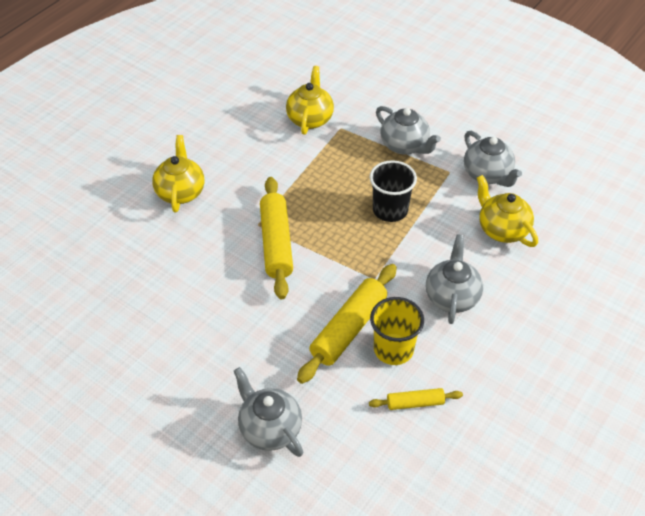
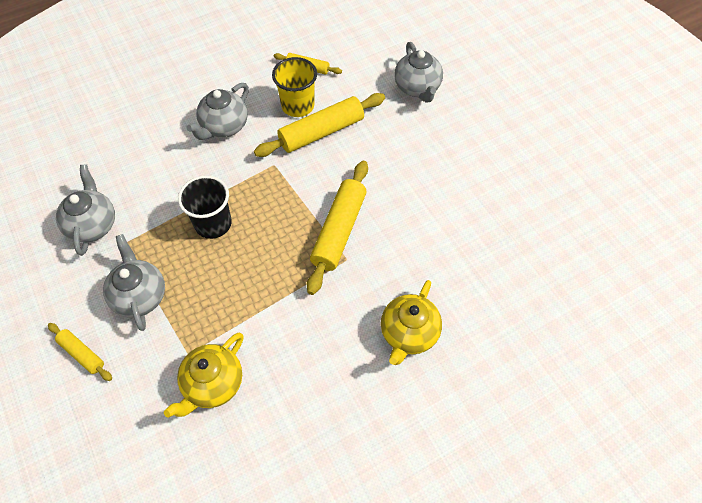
camera: 155 degrees left, 10 degrees up
(413, 104) = (82, 354): none -> yellow rolling pin
(502, 229) = (133, 165): yellow teapot -> none

